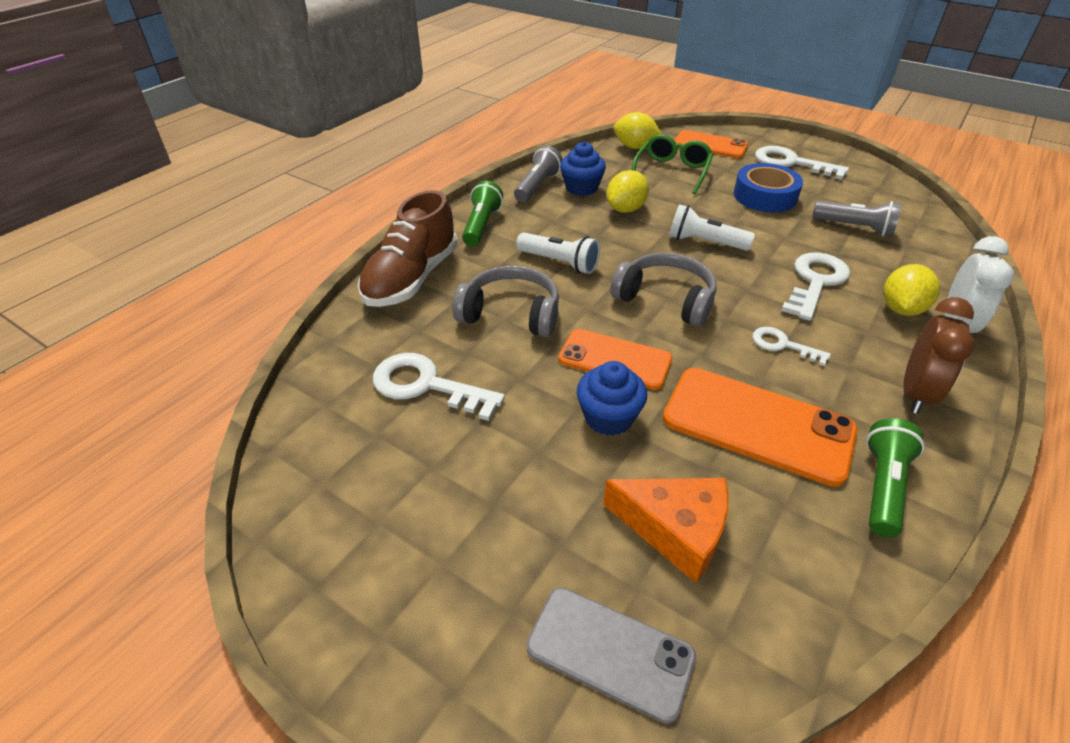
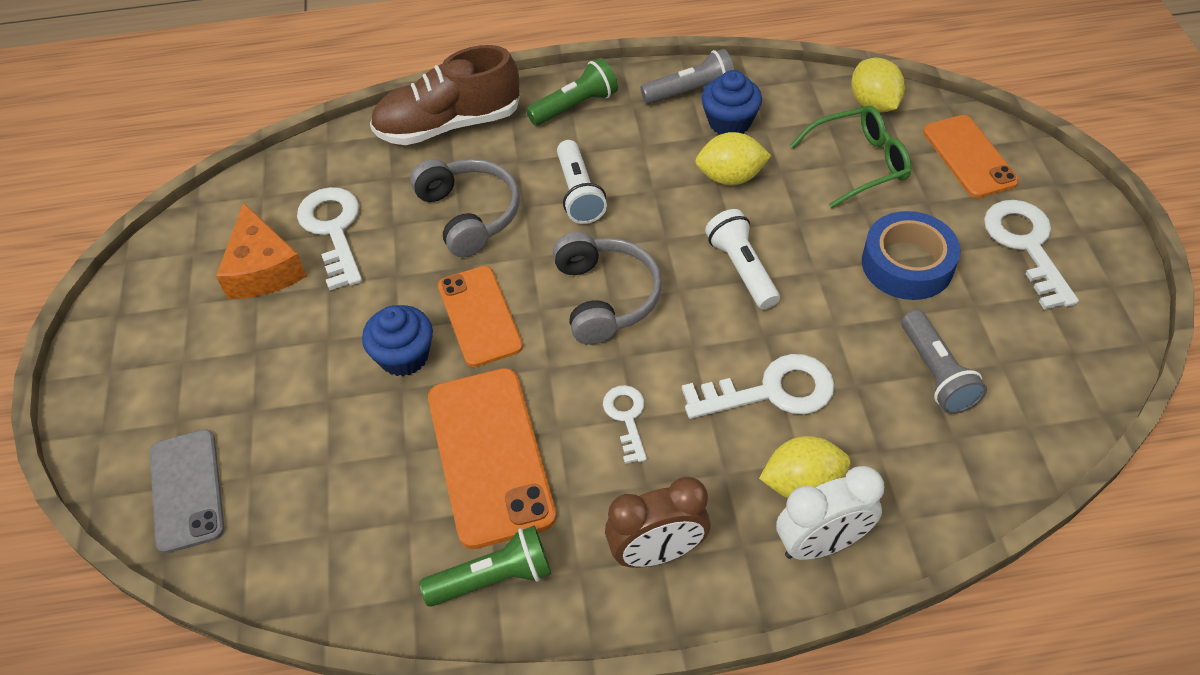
camera: 50 degrees right, 10 degrees up
(675, 530) = (321, 466): orange cheese -> orange cheese (263, 268)

